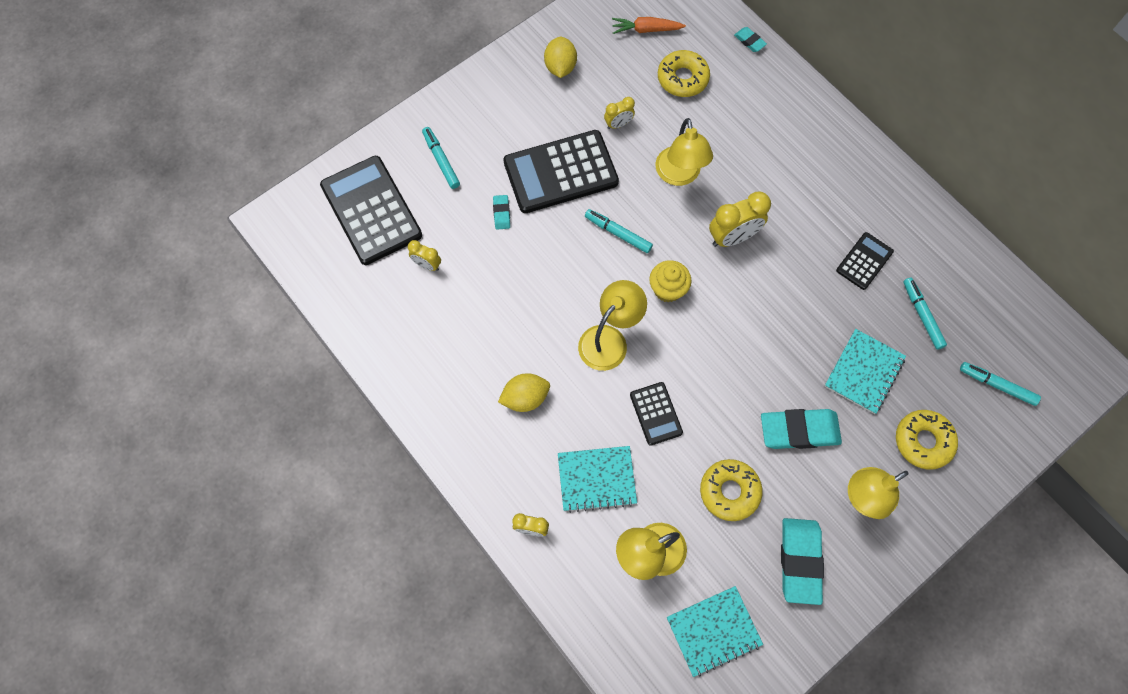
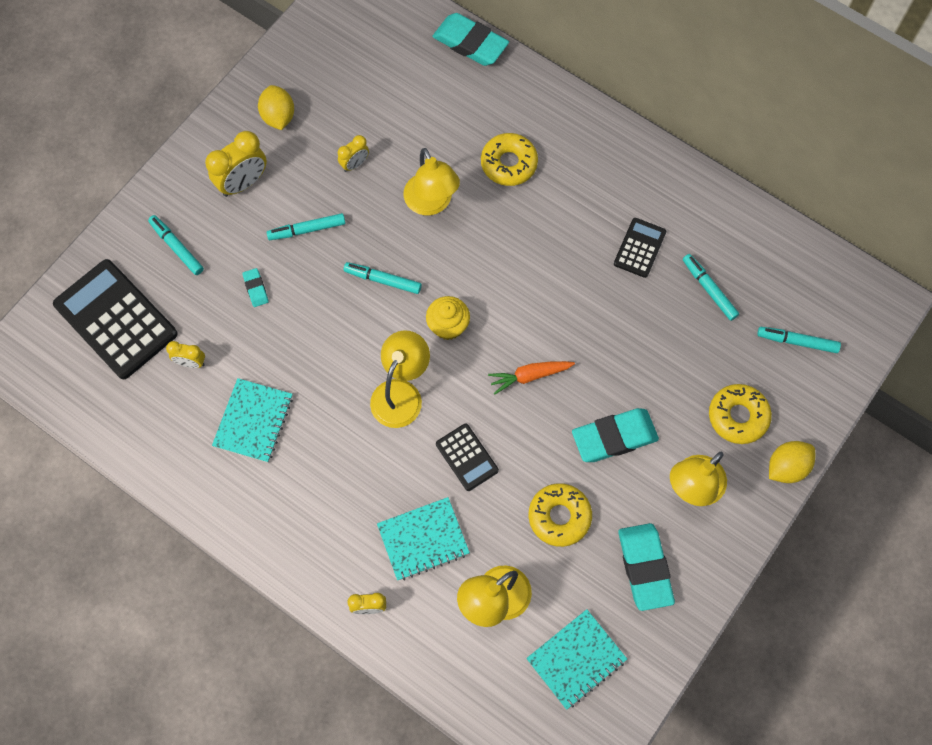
camera: 15 degrees left, 0 degrees up
(525, 398) = (329, 475): yellow lemon -> yellow lemon (786, 467)
(560, 172) = (307, 230): black calculator -> turquoise marker
(646, 30) = (359, 55): orange carrot -> orange carrot (529, 376)
(682, 78) = (410, 99): yellow donut -> yellow donut (509, 163)
(732, 237) = (501, 255): yellow clock -> yellow clock (243, 183)
(749, 41) = (470, 43): turquoise eraser -> turquoise eraser, size x2.13
(864, 372) = (664, 361): turquoise notebook -> turquoise notebook (253, 421)

